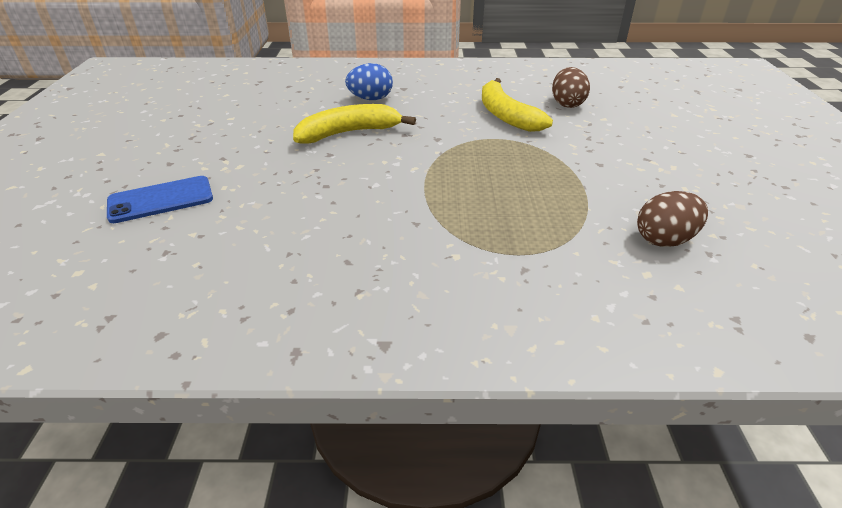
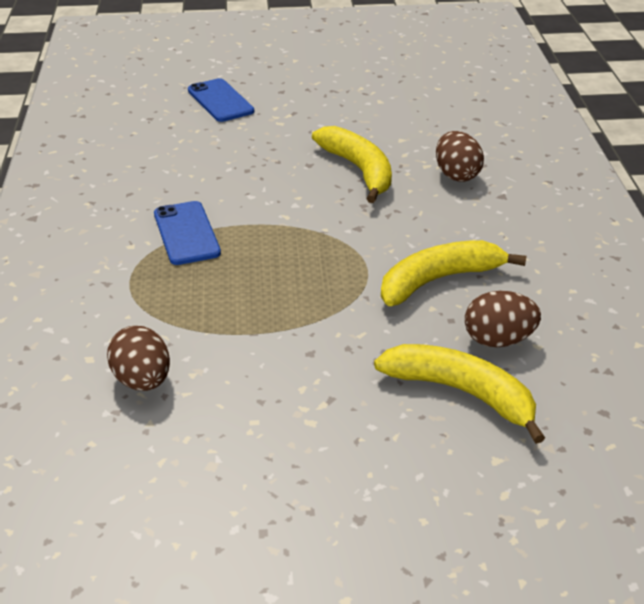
camera: 85 degrees right, 0 degrees up
(370, 99) = (456, 175): blue egg -> brown egg
(436, 220) = (186, 233): none -> blue phone
(621, 118) = (461, 393): none -> yellow banana

